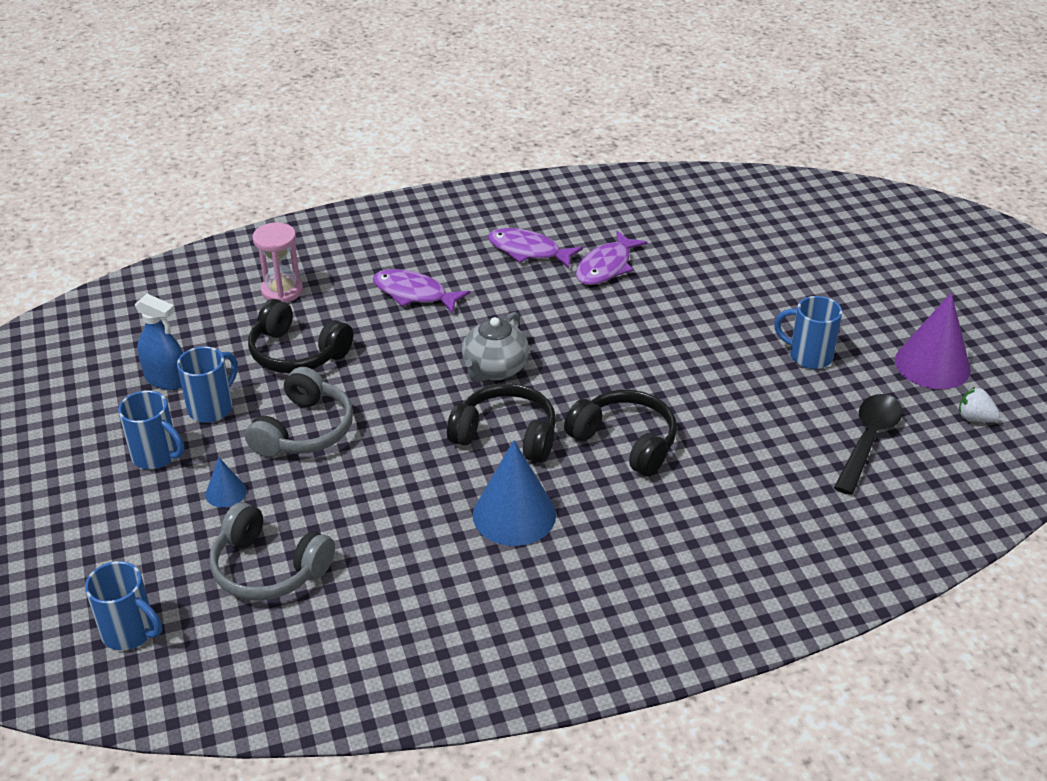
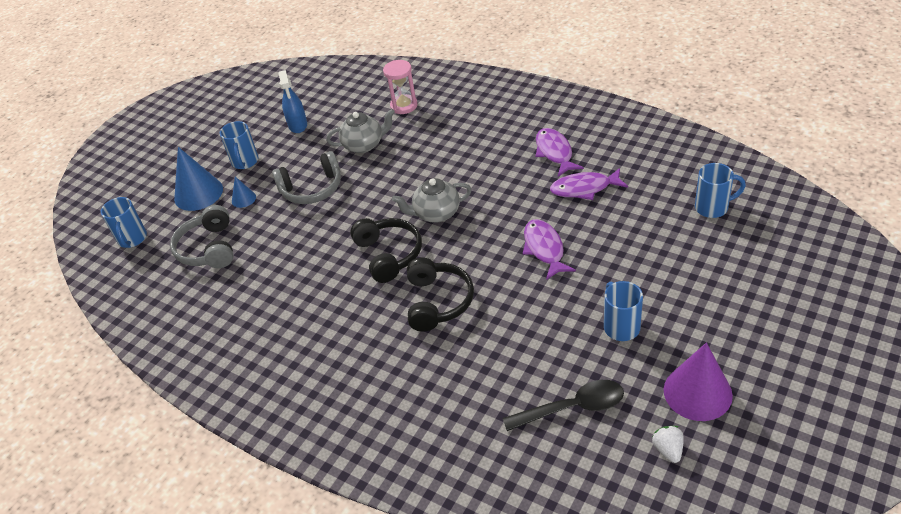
camera: 55 degrees right, 5 degrees up
(212, 408) = (294, 152): blue mug -> blue mug (712, 207)
(297, 353) = (364, 145): black headphones -> grey teapot
(414, 294) = (460, 144): purple fish -> purple fish (544, 249)
(514, 514) = (331, 301): blue cone -> blue cone (198, 193)

